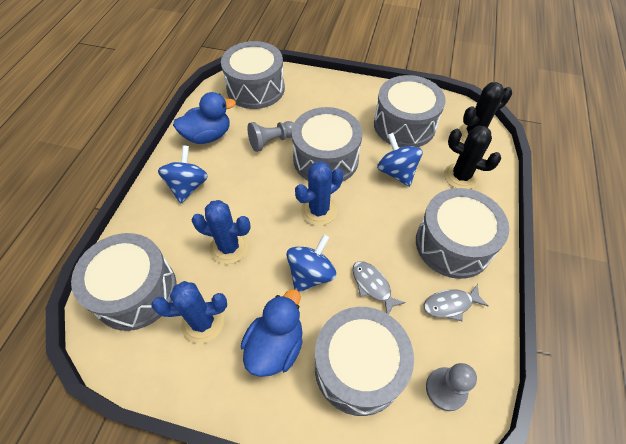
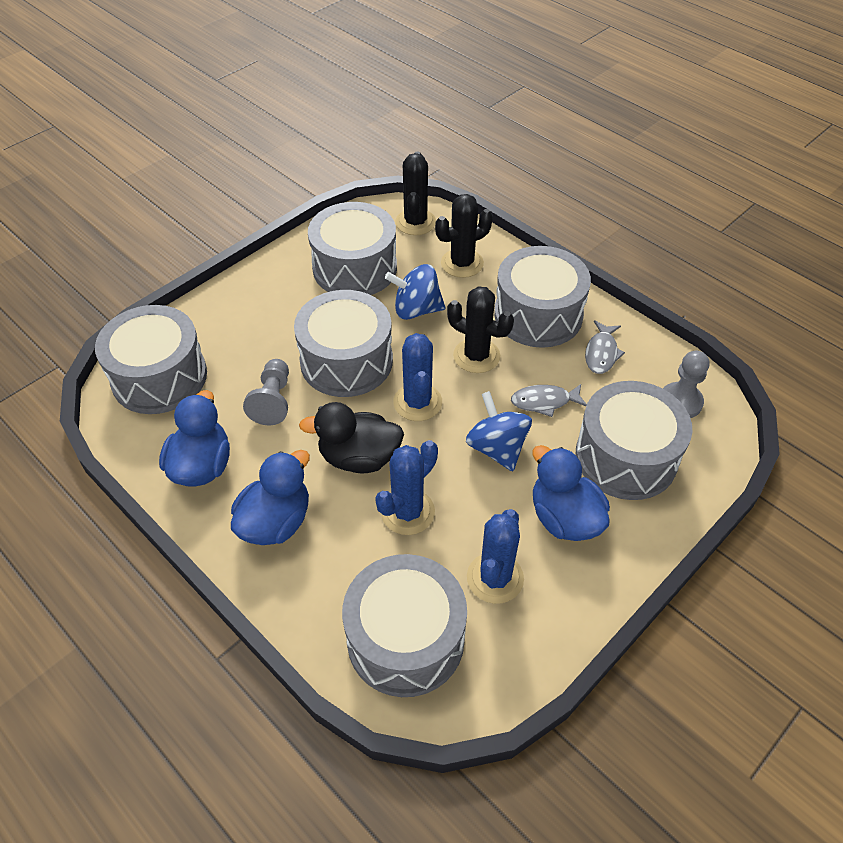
camera: 60 degrees left, 5 degrees down
(188, 186) = (276, 522): blue spinning top -> blue duck
(256, 202) = (359, 458): none -> black duck
(383, 224) = (476, 356): none -> black cactus

